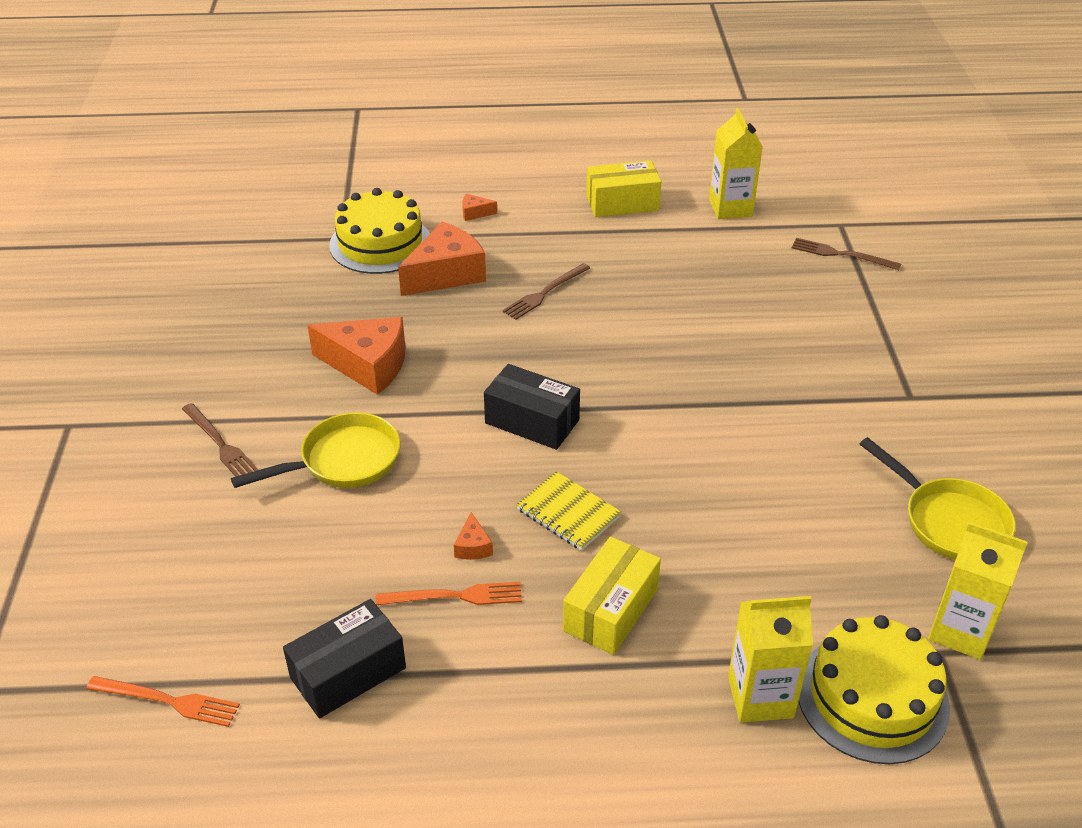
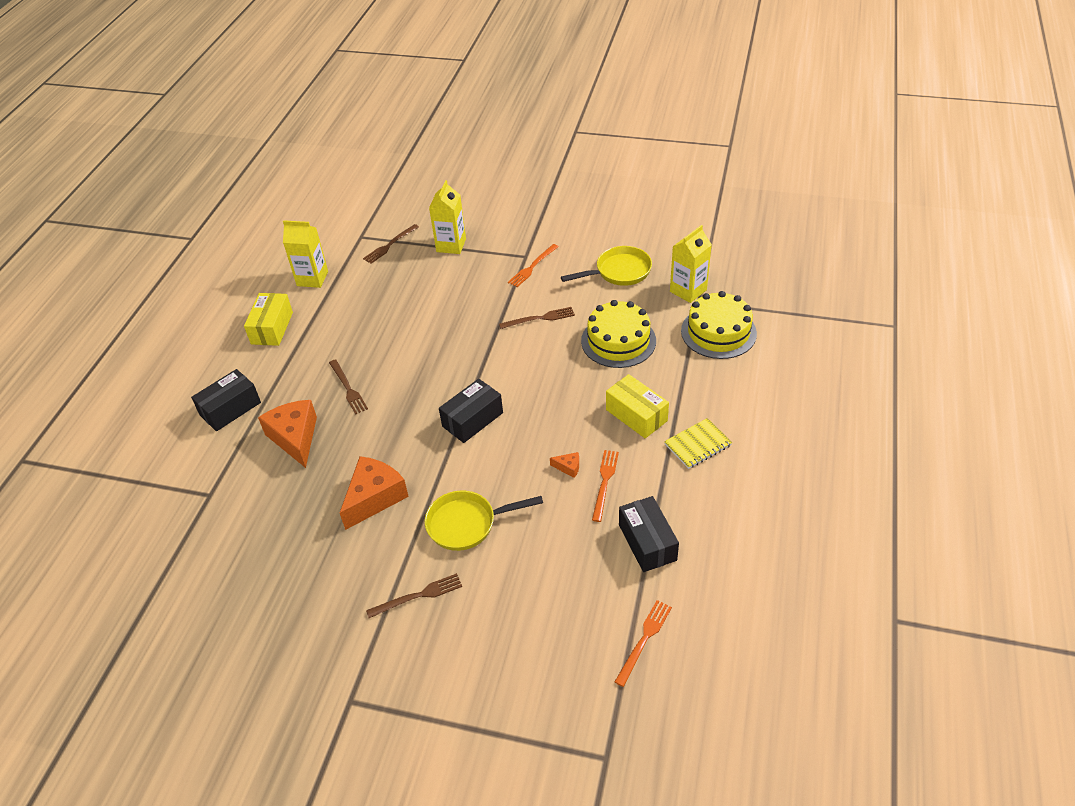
camera: 70 degrees left, 5 degrees up
(343, 461) = (467, 524): yellow pan -> yellow pan turned 90 degrees counterclockwise
(380, 243) = (232, 471): yellow cake -> yellow cake (618, 341)
(475, 213) = (230, 409): orange cheese -> black box
(568, 513) = (557, 418): yellow notebook -> yellow notebook (698, 445)
(760, 697) = (708, 371): yellow carton -> yellow carton (451, 245)
(775, 446) = (539, 318): none -> brown fork
(890, 411) = (532, 267): none -> orange fork

